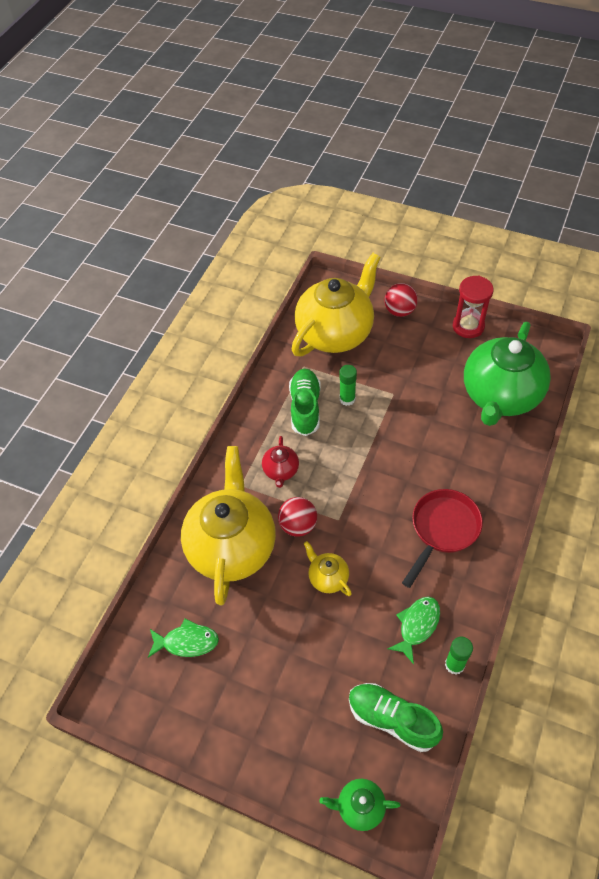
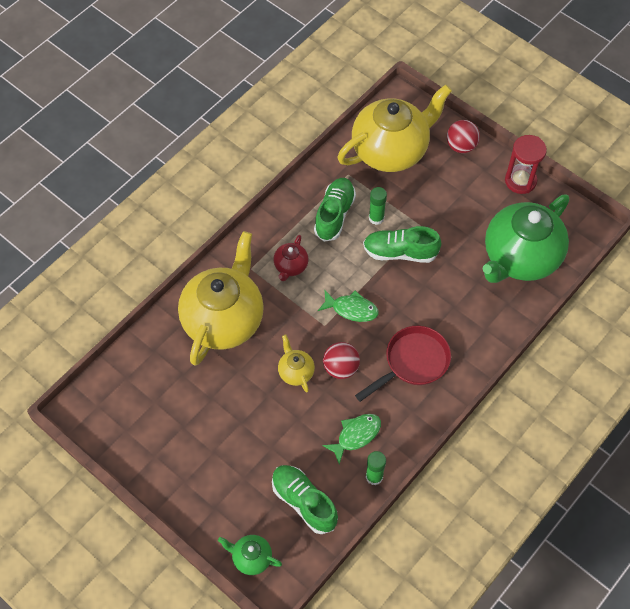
camera: 15 degrees right, 5 degrees up
(187, 642) = (159, 387): green fish -> green fish (351, 309)
(298, 525) = (287, 319): red ball -> red ball (340, 368)
(384, 425) = (400, 252): none -> green shoe

